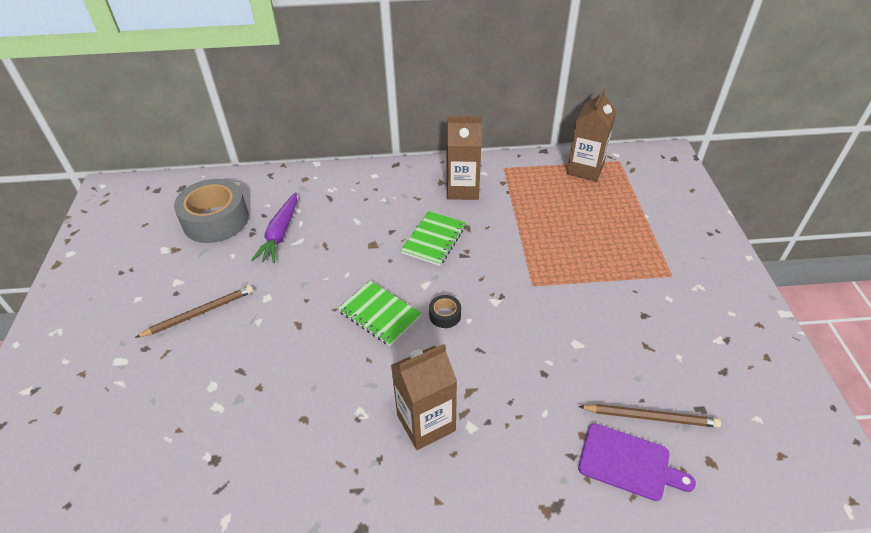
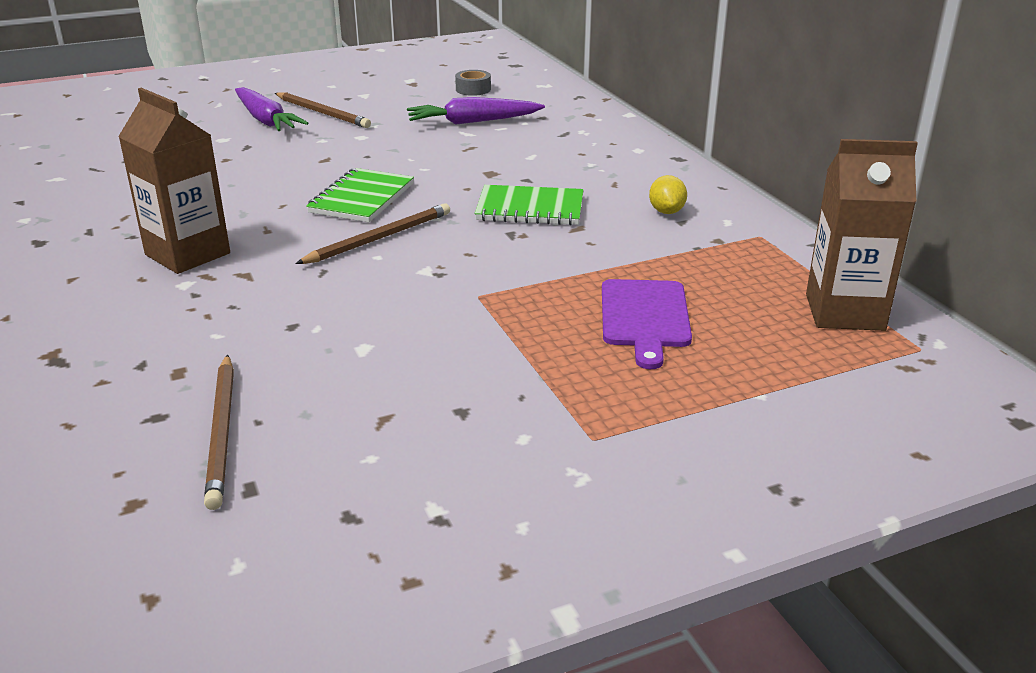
camera: 70 degrees right, 15 degrees down
(188, 352) = (266, 120): none -> purple carrot
(216, 220) = (473, 89): grey tape -> grey tape, size x0.42
(445, 315) = (378, 238): black tape -> brown pencil
(462, 189) = (666, 211): brown carton -> yellow lemon
(628, 462) = (129, 415): purple cutting board -> purple cutting board (645, 317)

